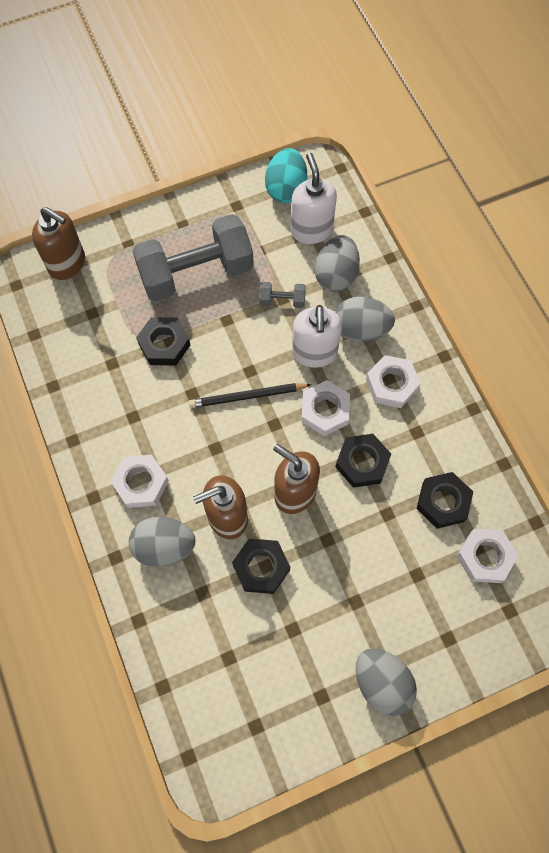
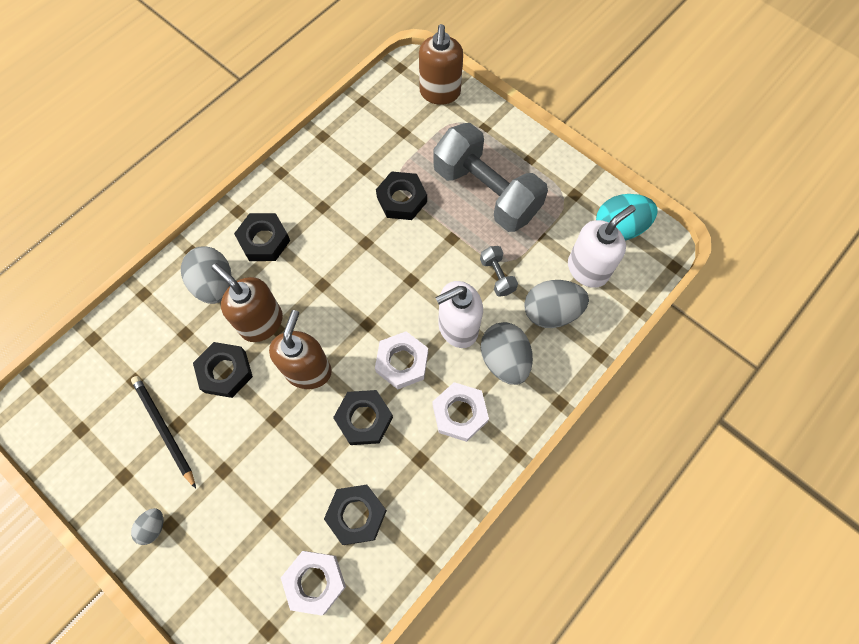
camera: 65 degrees right, 0 degrees up
(141, 483) = (264, 240): white nut -> black nut
(247, 396) = (384, 289): black pencil -> black pencil (164, 429)
(382, 683) = (153, 527): grey egg -> grey egg, size x0.51

